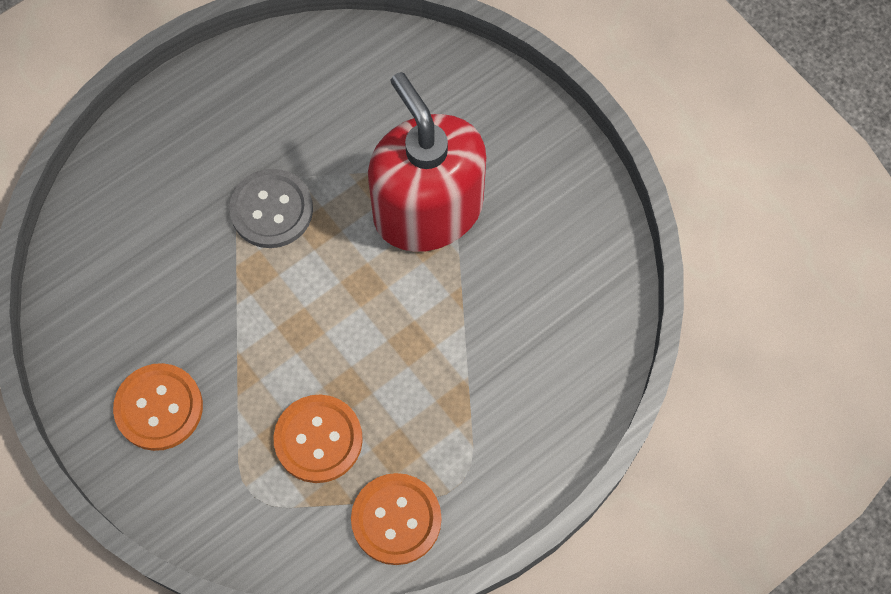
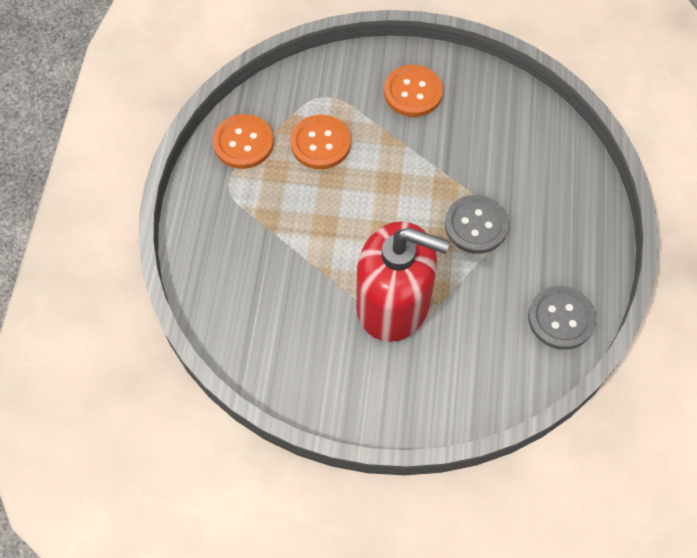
camera: 135 degrees right, 5 degrees down
(302, 67) = (561, 318): none -> grey button

